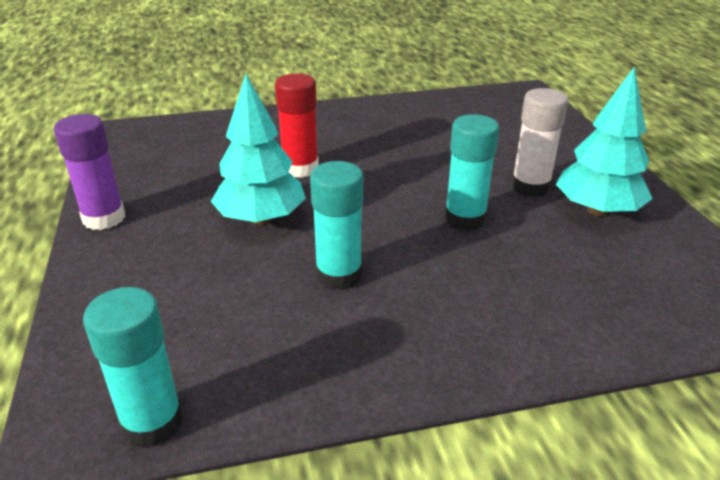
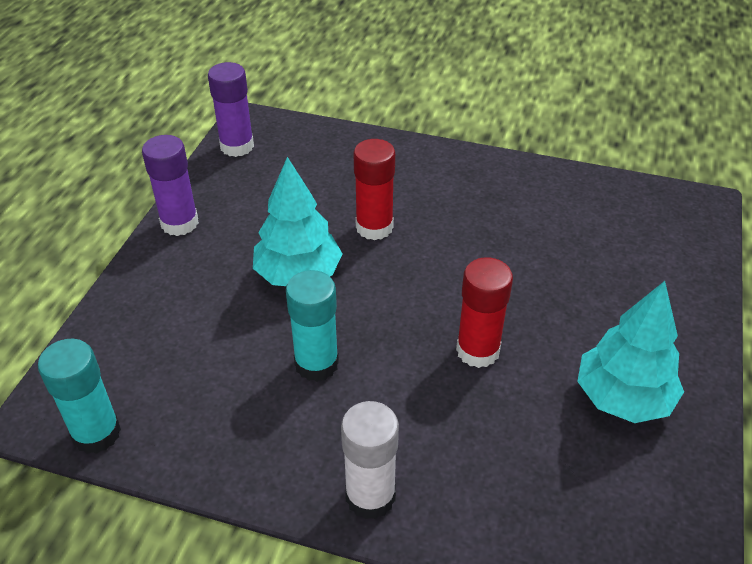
camera: 30 degrees right, 10 degrees up
(118, 150) = (237, 146): none -> purple glue stick
(465, 219) = (477, 350): turquoise glue stick -> red glue stick
(530, 186) = (580, 339): white glue stick -> white glue stick (370, 496)

